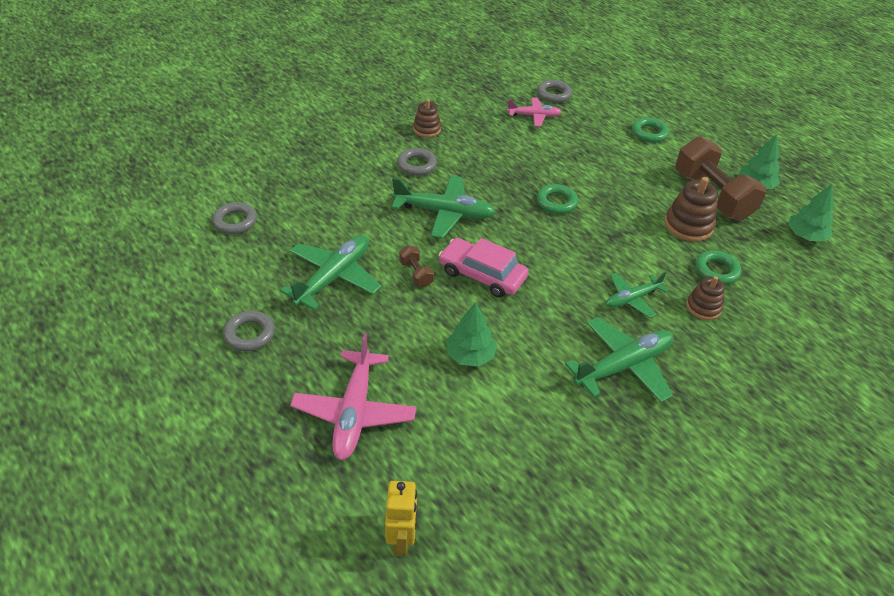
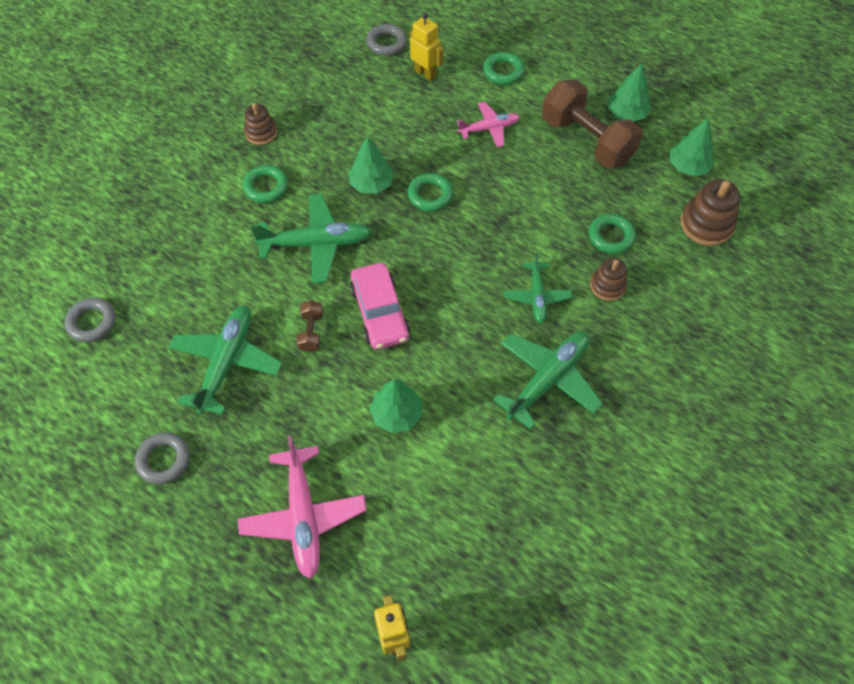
camera: 15 degrees left, 15 degrees up
(416, 165) = (266, 187): grey ring -> green ring
(416, 274) = (311, 332): brown dumbbell -> brown dumbbell turned 45 degrees clockwise
(482, 275) = (380, 312): pink car -> pink car turned 120 degrees counterclockwise
(507, 183) = (371, 184): none -> green tree
(534, 116) = (374, 81): pink plane -> pink plane (489, 129)
(580, 120) = (425, 73): none -> yellow robot
(632, 299) = (537, 296): green plane -> green plane turned 45 degrees counterclockwise
(688, 225) = (571, 187): brown stacking toy -> brown stacking toy (706, 224)

